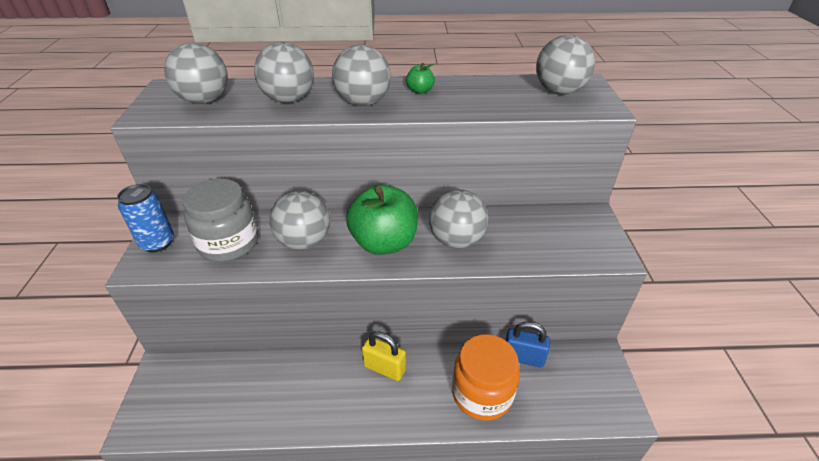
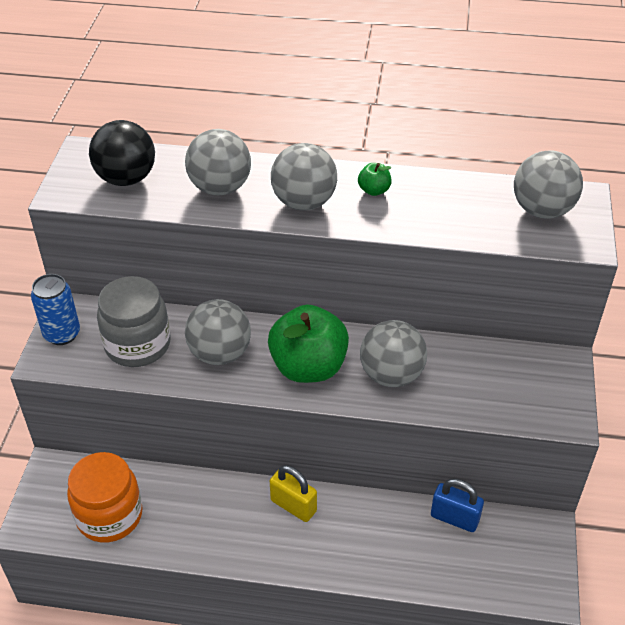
camera: 10 degrees right, 5 degrees up
(204, 100) = (126, 178): grey ball -> black ball
(482, 393) = (396, 550): orange jar -> orange jar (109, 515)

